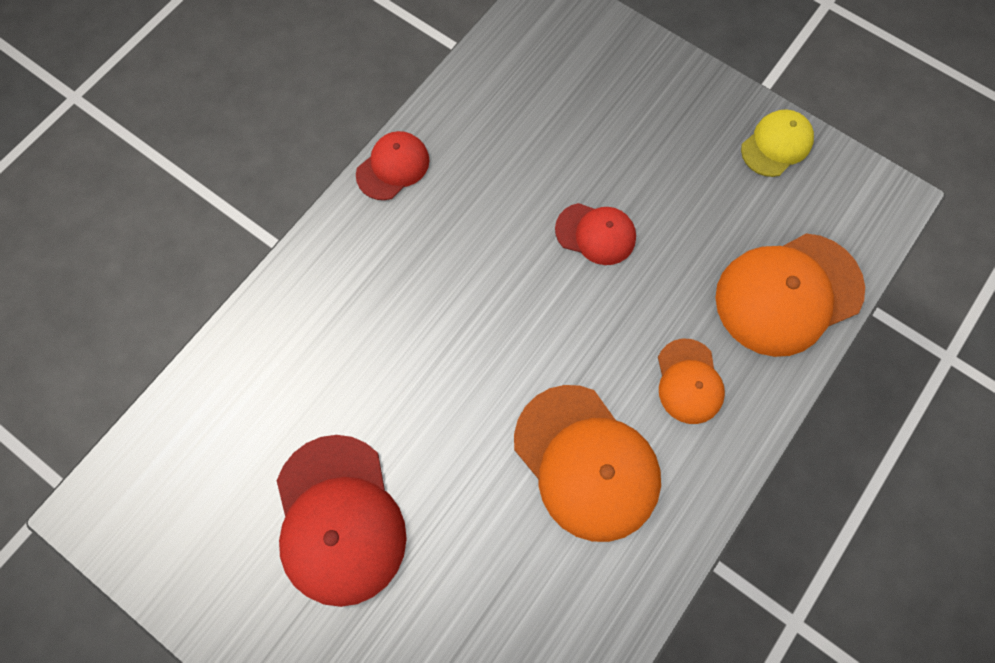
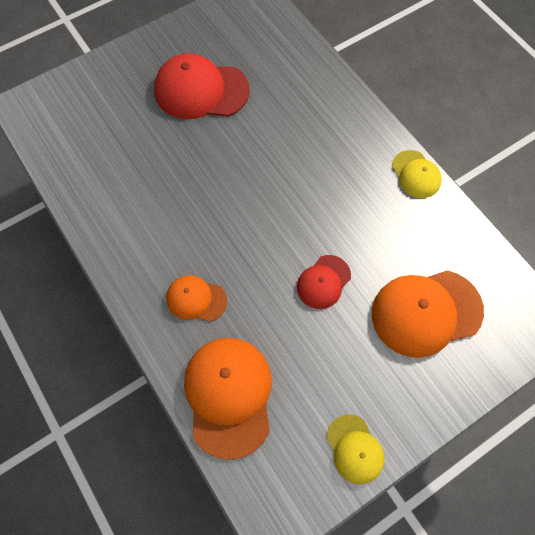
camera: 110 degrees right, 5 degrees down
(393, 167) = (416, 174): red cap -> yellow cap
(586, 462) = (174, 219): orange cap -> orange cap (426, 312)

